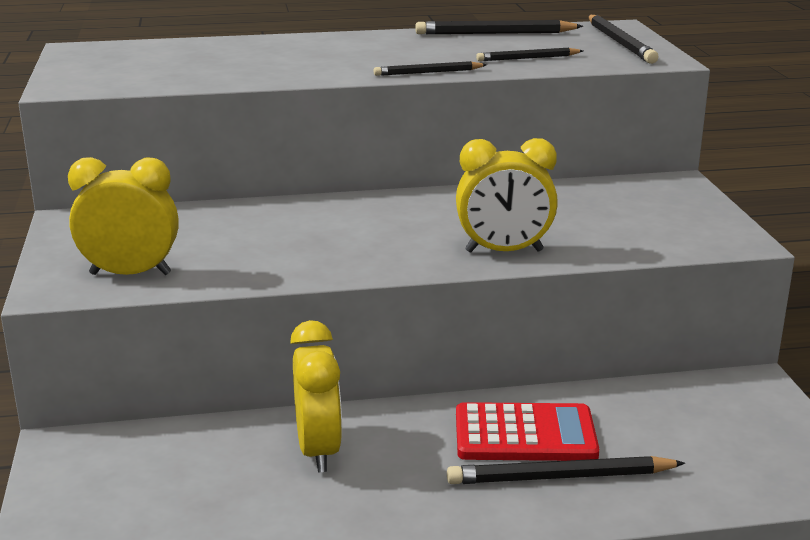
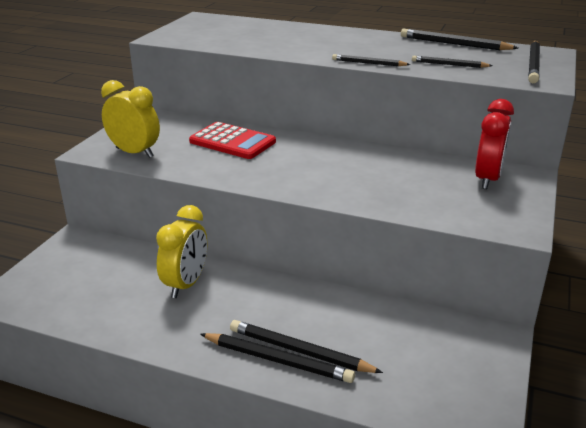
camera: 30 degrees right, 5 degrees up
(504, 251) = (348, 193): yellow clock -> none
(525, 435) = (307, 316): red calculator -> red calculator (232, 142)
(546, 497) = (278, 360): none -> black pencil
(641, 197) = (488, 179): none -> red clock

